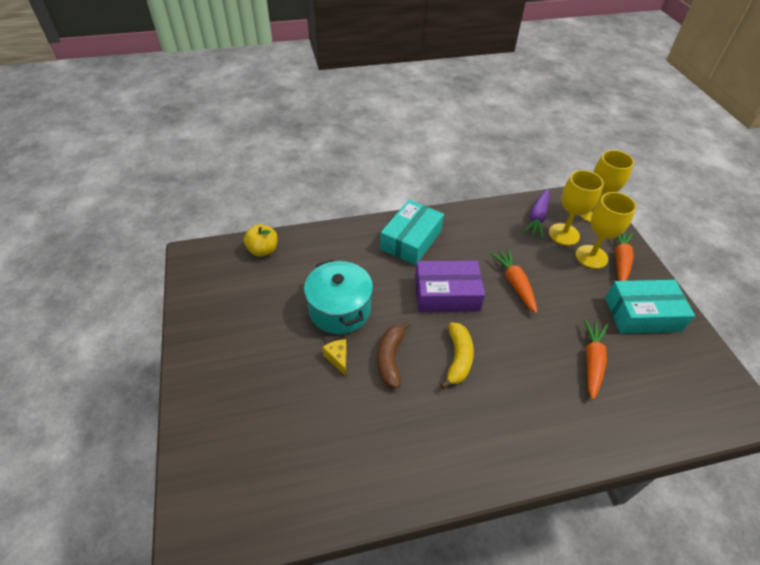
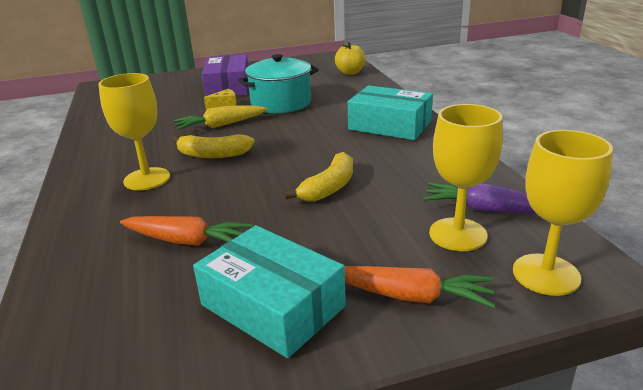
camera: 90 degrees right, 20 degrees down
(390, 358) = (220, 125): brown banana -> yellow carrot
(446, 294) = (304, 146): purple box -> purple box (228, 87)
(514, 283) = (329, 187): orange carrot -> yellow banana
(591, 257) = (409, 260): yellow goblet -> yellow goblet (147, 179)
(642, 314) = (272, 305): turquoise box -> turquoise box turned 45 degrees counterclockwise

